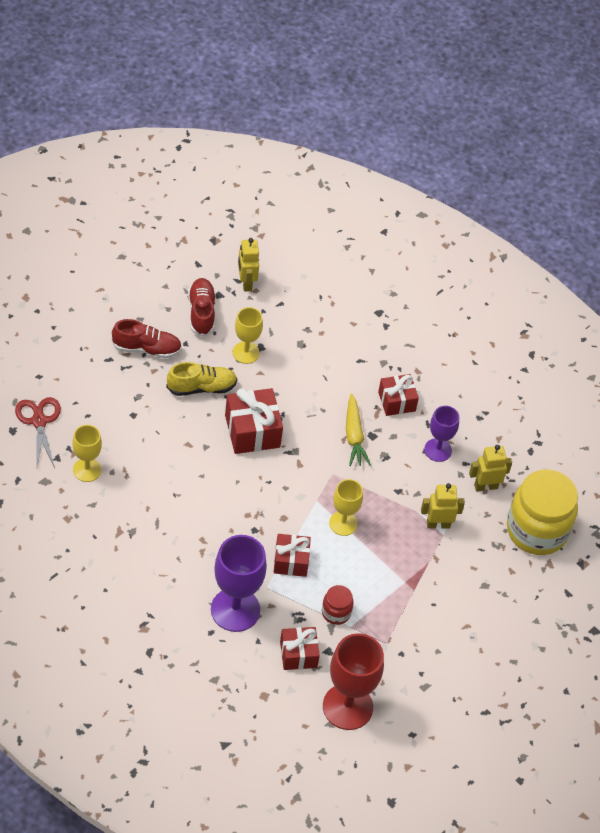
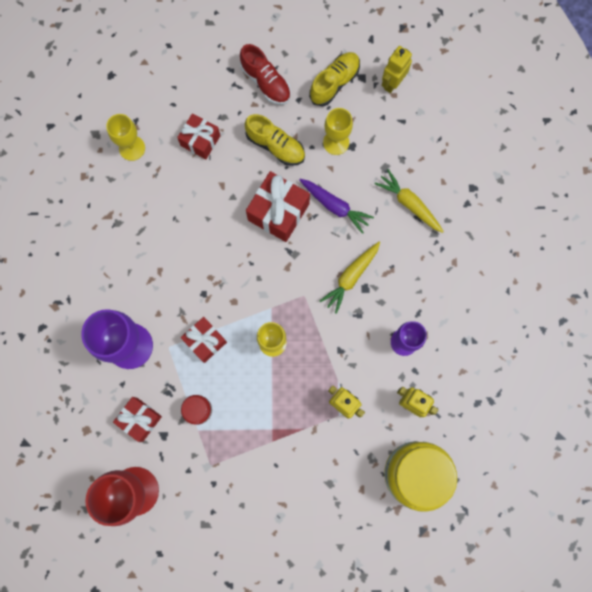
camera: 50 degrees right, 25 degrees up
(39, 421) = (135, 82): red scissors -> none
(201, 312) = (334, 83): red shoe -> yellow shoe
(291, 396) = (335, 206): none -> purple carrot
(344, 355) = (409, 204): none -> yellow carrot
(396, 401) = (412, 275): red gift -> red gift (200, 141)

